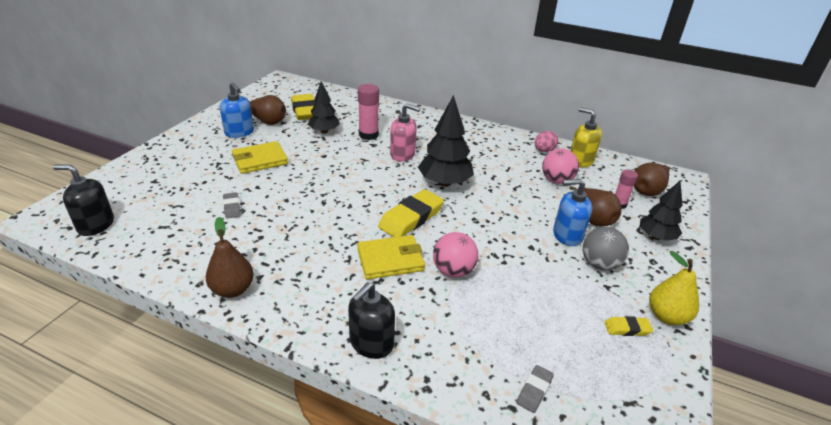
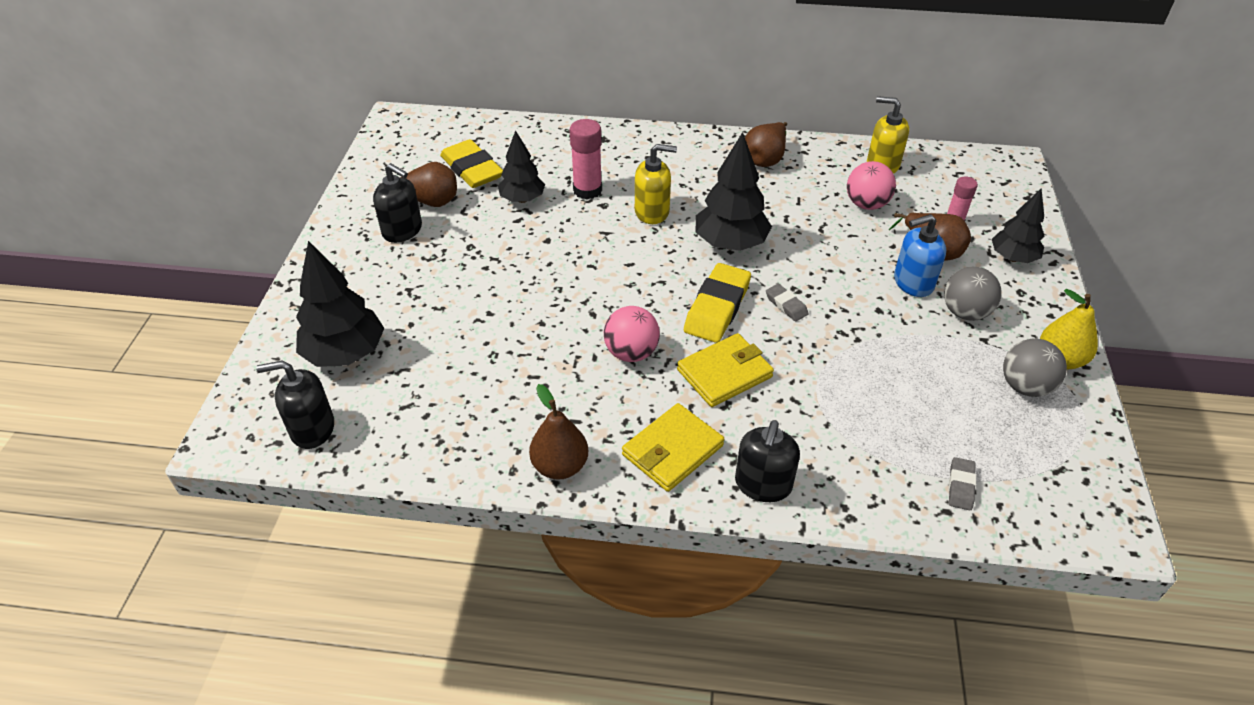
camera: 15 degrees left, 10 degrees up
(151, 188) = (345, 354): none -> black tree
(232, 207) = (477, 353): grey eraser -> grey eraser (786, 305)
(239, 132) = (402, 230): blue soap dispenser -> black soap dispenser
(260, 160) = (464, 270): yellow wallet -> yellow wallet (672, 450)
(403, 154) = (652, 212): pink soap dispenser -> yellow soap dispenser
(453, 271) = (805, 367): pink ball -> pink ball (631, 353)
(543, 150) = (830, 160): pink egg -> none
(627, 329) = (1025, 386): yellow eraser -> grey ball
(648, 190) = (980, 192): brown pear -> brown pear (765, 159)

